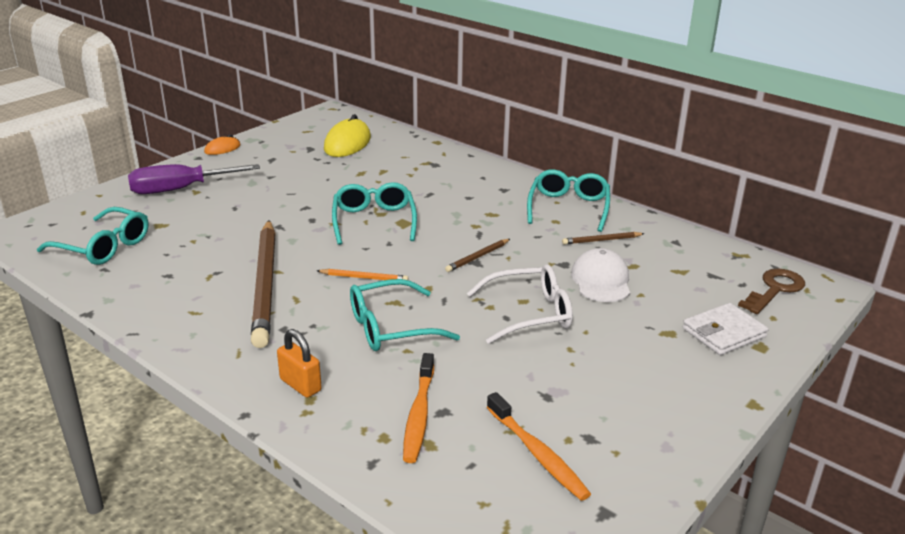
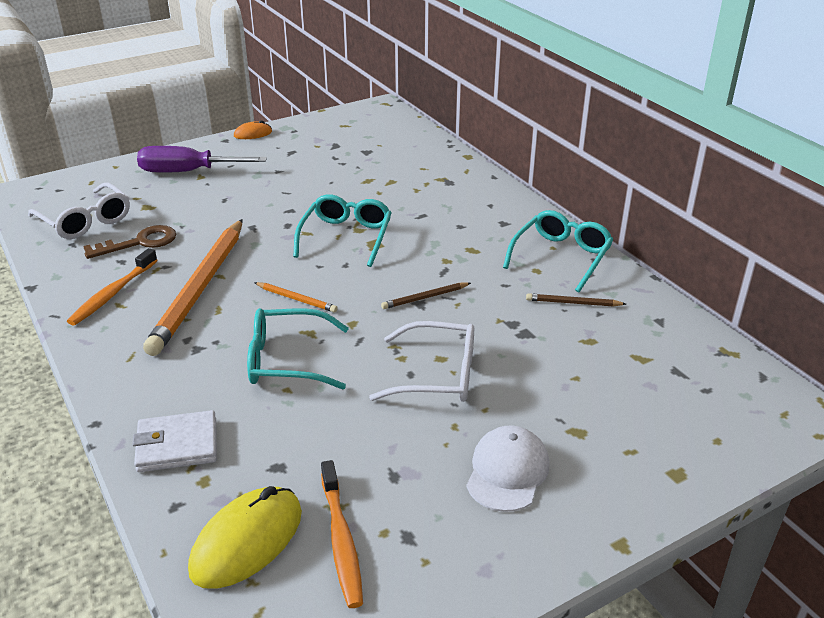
camera: 20 degrees right, 5 degrees up
(104, 247) = (86, 221): turquoise glasses -> white glasses
(265, 284) = (200, 288): brown pencil -> orange pencil
(300, 385) = (163, 404): orange padlock -> none
(347, 143) = (375, 145): yellow mouse -> yellow mouse (247, 541)
(419, 415) = (252, 464): orange toothbrush -> orange toothbrush (113, 294)
(601, 280) = (541, 352): white cap -> white cap (507, 472)
(723, 332) = (643, 446): white wallet -> white wallet (177, 445)
(774, 289) = (742, 405): brown key -> brown key (139, 242)

